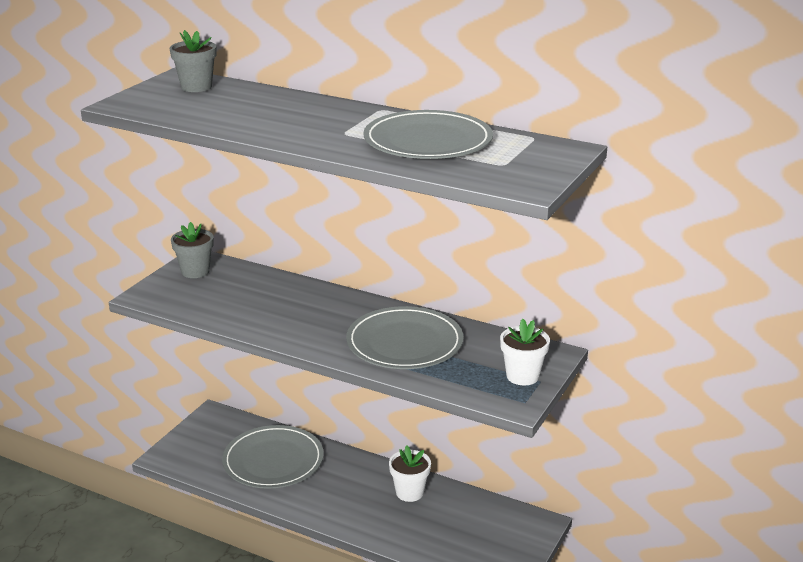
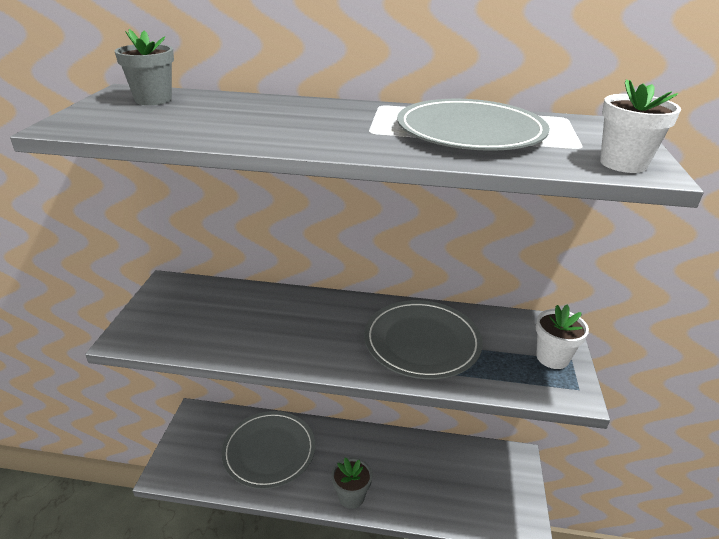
camera: 20 degrees left, 5 degrees up
(195, 271) = (170, 298): grey flower pot -> grey flower pot (351, 496)
(409, 492) = (401, 454): white flower pot -> white flower pot (623, 164)

